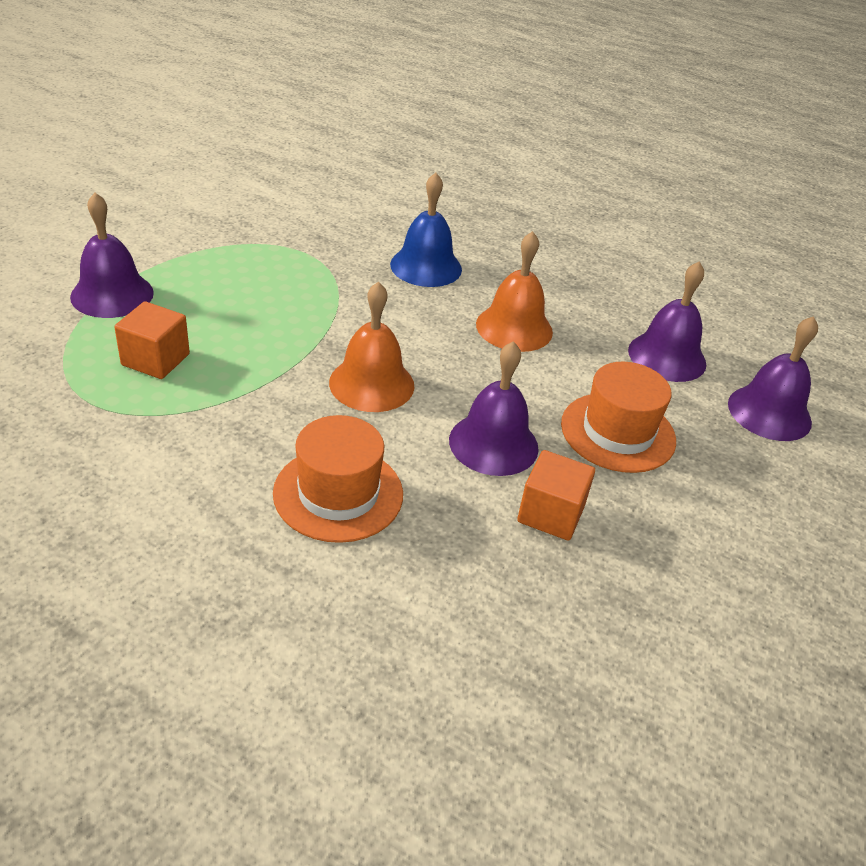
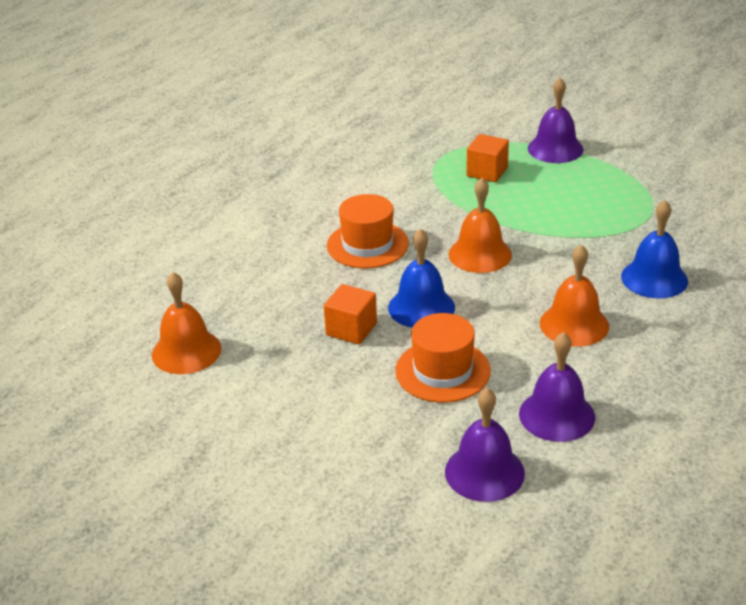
camera: 100 degrees right, 5 degrees down
(493, 443) = (421, 307): purple bell -> blue bell
(641, 723) = (186, 351): none -> orange bell

